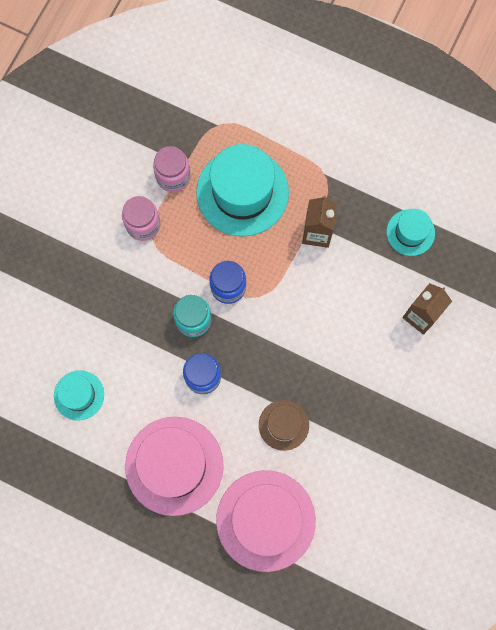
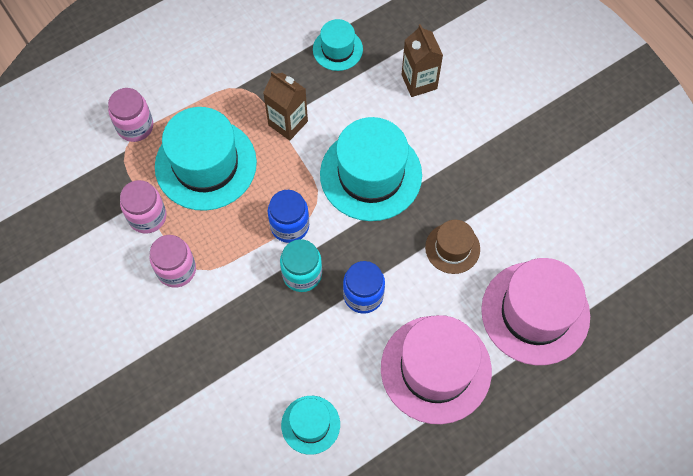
camera: 60 degrees left, 10 degrees down
(242, 119) = (135, 126): none -> pink jar
(310, 324) = (371, 174): none -> turquoise hat

